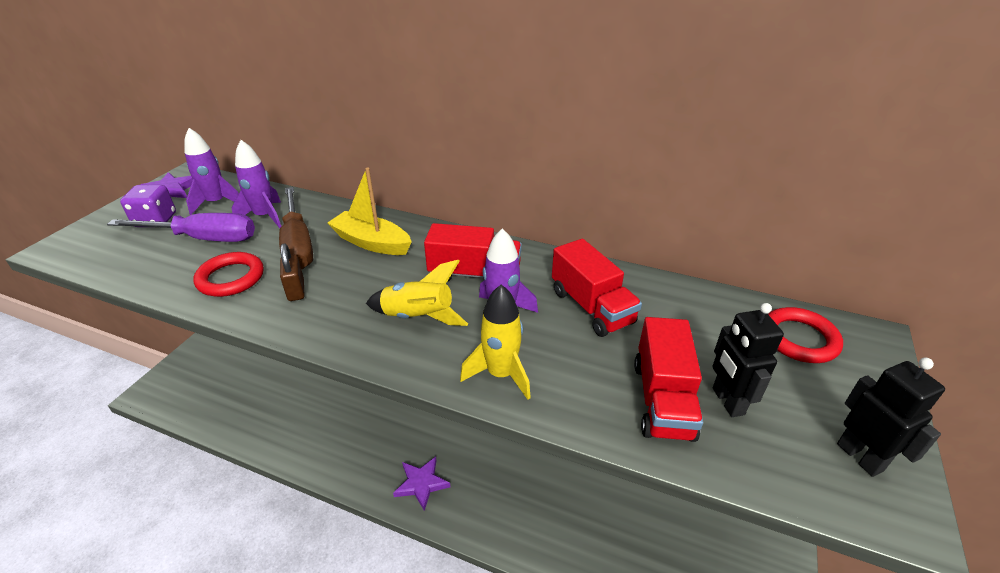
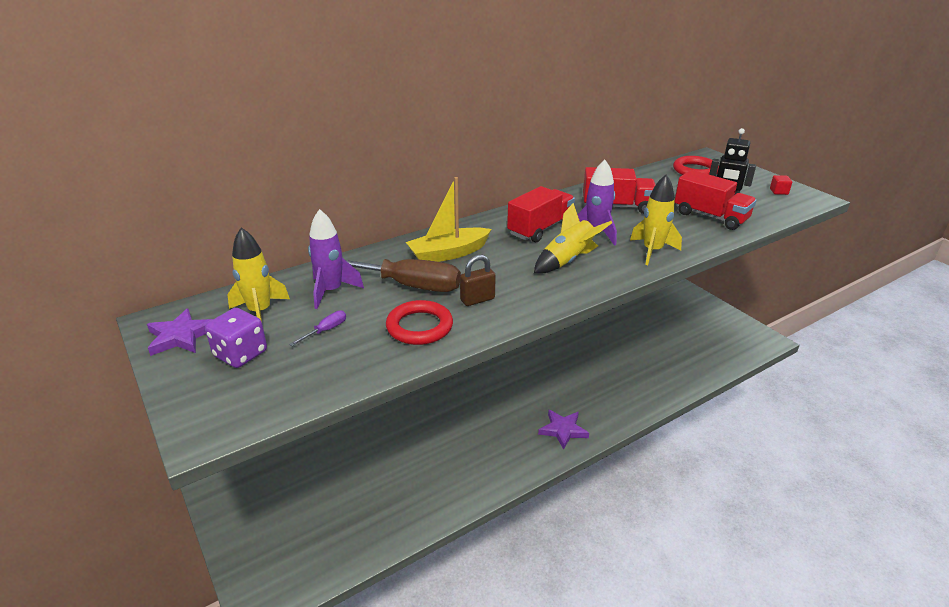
camera: 55 degrees left, 5 degrees down
(203, 238) = (325, 330): purple screwdriver -> purple screwdriver, size x0.41
(217, 203) = (260, 312): purple rocket -> yellow rocket
(296, 290) = (477, 300): brown padlock -> brown padlock turned 45 degrees counterclockwise
(860, 457) = (778, 191): black robot -> red cube

